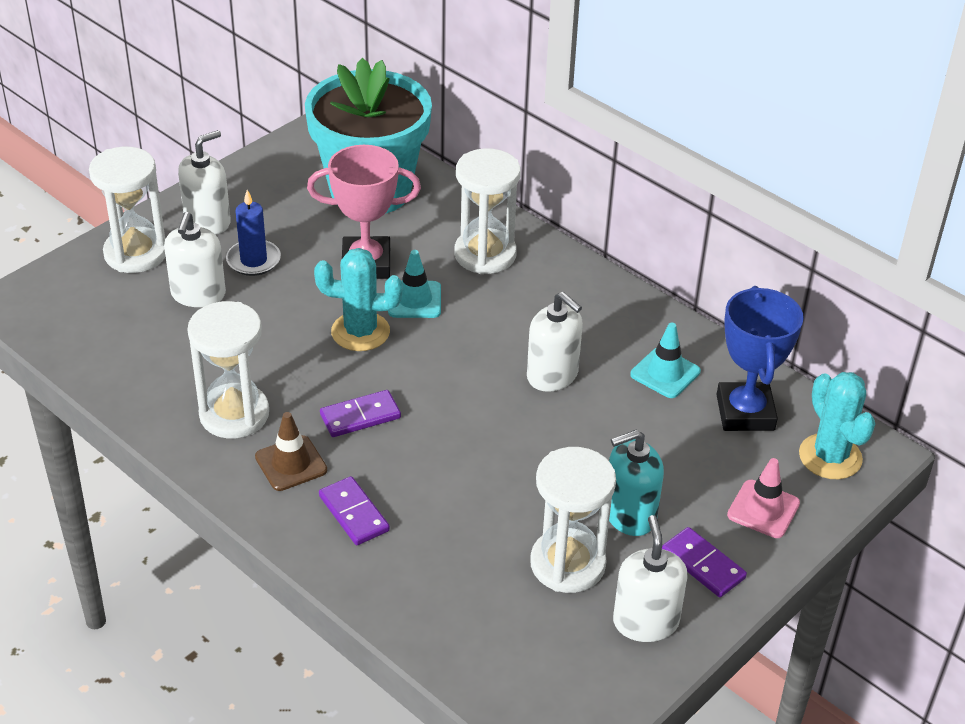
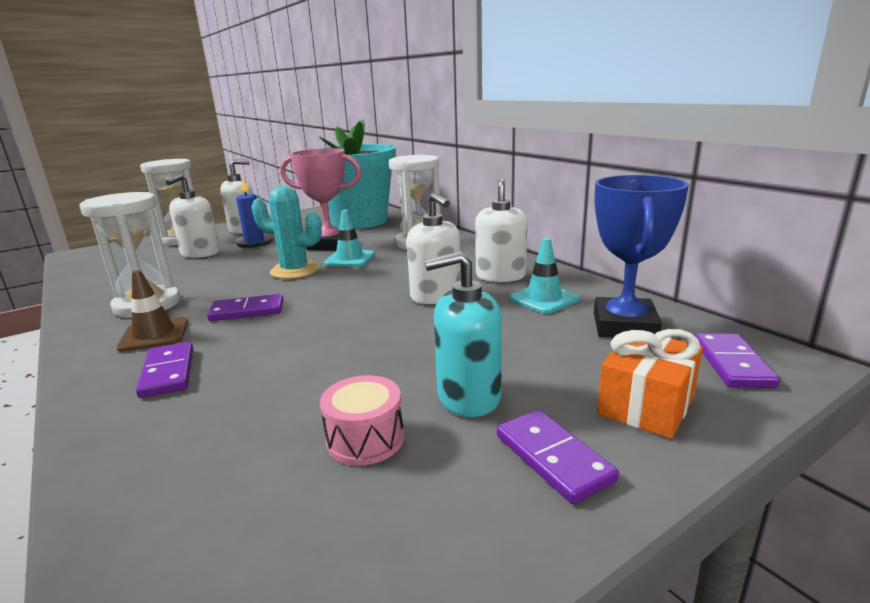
camera: 15 degrees right, 20 degrees down
(567, 564) = (365, 439): white hourglass -> pink drum
(645, 622) = (442, 527): white soap dispenser -> white soap dispenser (500, 276)
(763, 509) = (646, 405): pink traffic cone -> orange gift
(830, 457) = (732, 364): turquoise cactus -> purple domino

